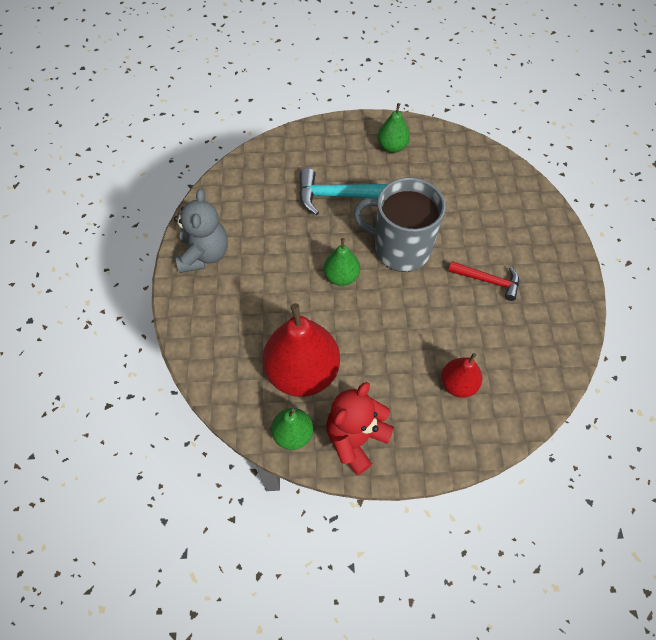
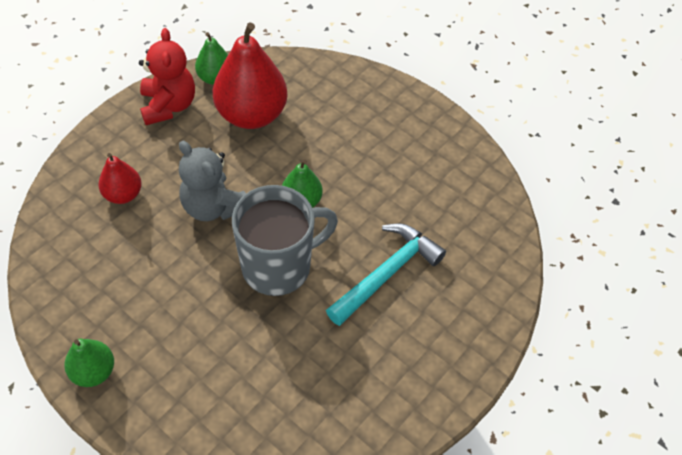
camera: 130 degrees right, 5 degrees down
(204, 254) = (426, 131): grey teddy bear -> grey teddy bear (213, 206)
(392, 147) = (406, 375): green pear -> green pear (94, 371)
(488, 281) = (170, 302): red hammer -> none

